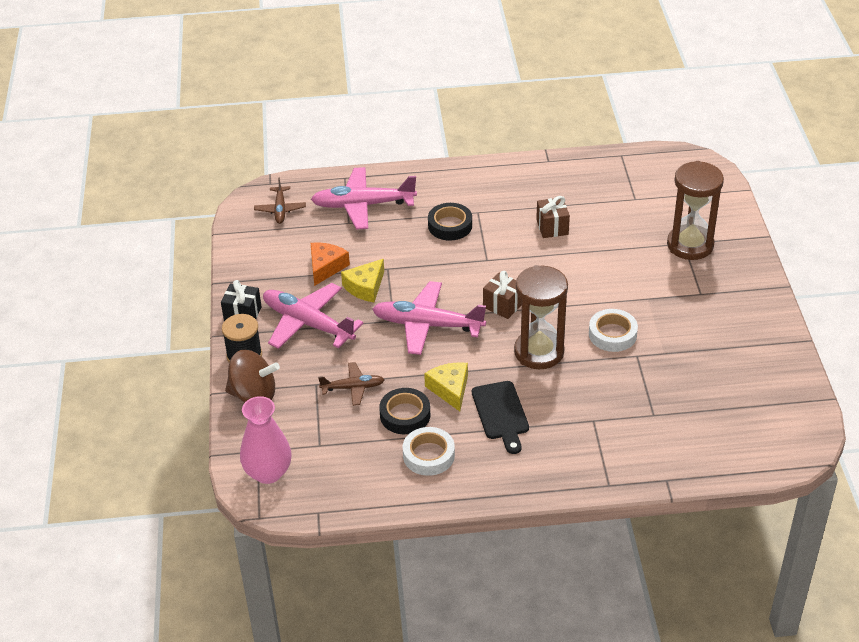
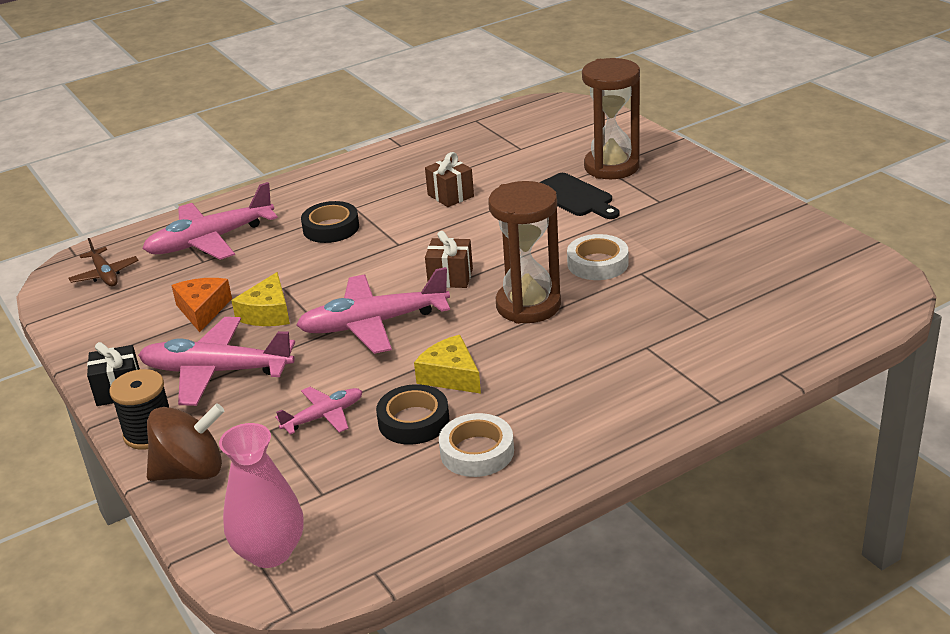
camera: 25 degrees left, 10 degrees down
(352, 388) = (323, 416): brown plane -> pink plane
(501, 414) = (532, 378): black cutting board -> black cutting board (574, 197)

